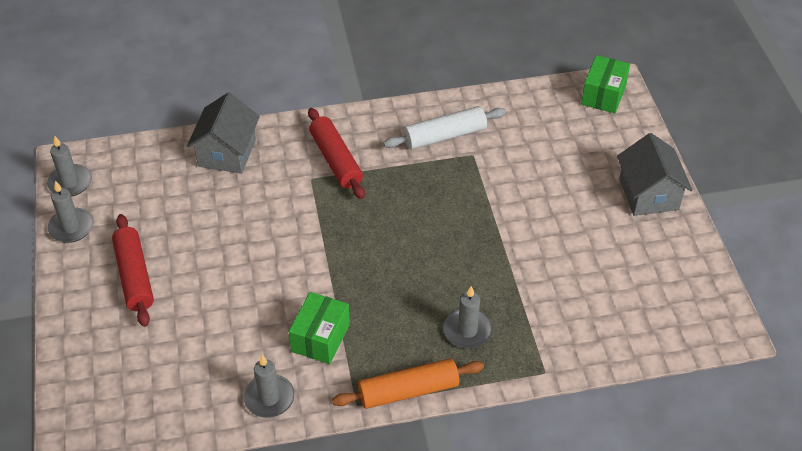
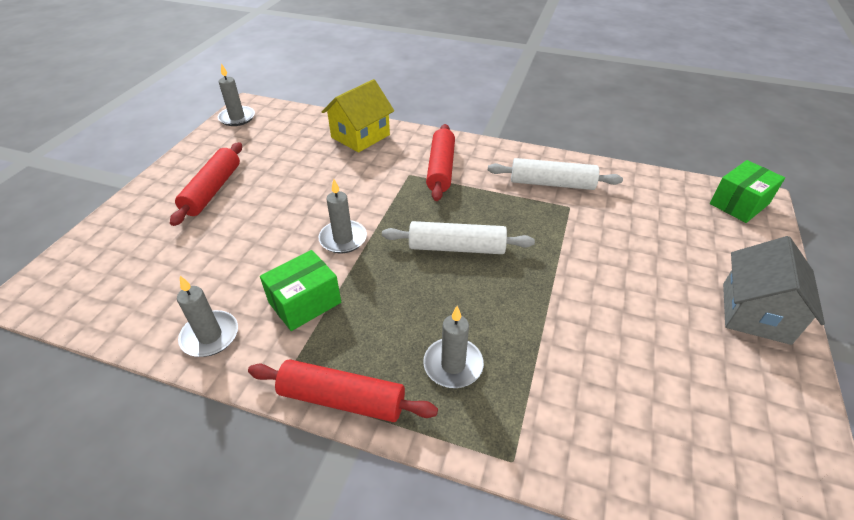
camera: 30 degrees right, 5 degrees down
(71, 227) = (207, 143): grey candle -> grey candle (343, 239)
(227, 153) = (360, 136): grey house -> yellow house
(406, 235) = (457, 248): none -> white rolling pin
(408, 390) = (342, 399): orange rolling pin -> red rolling pin

